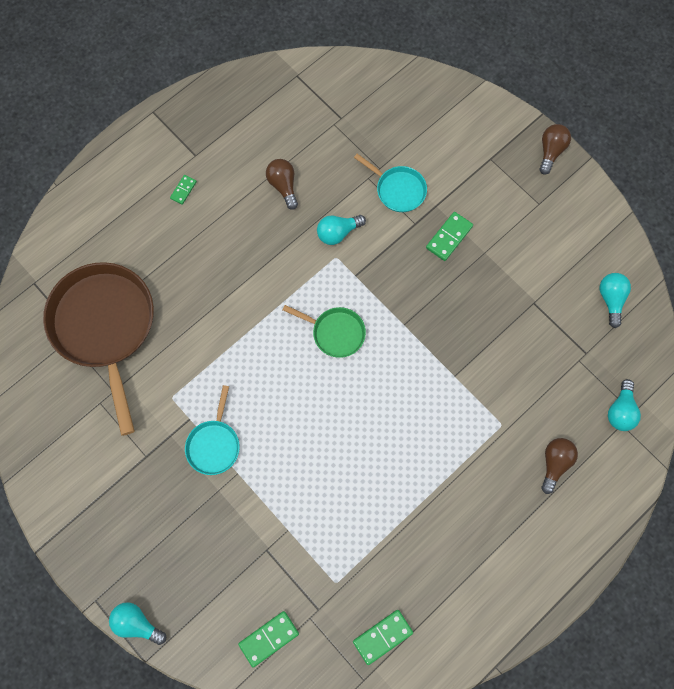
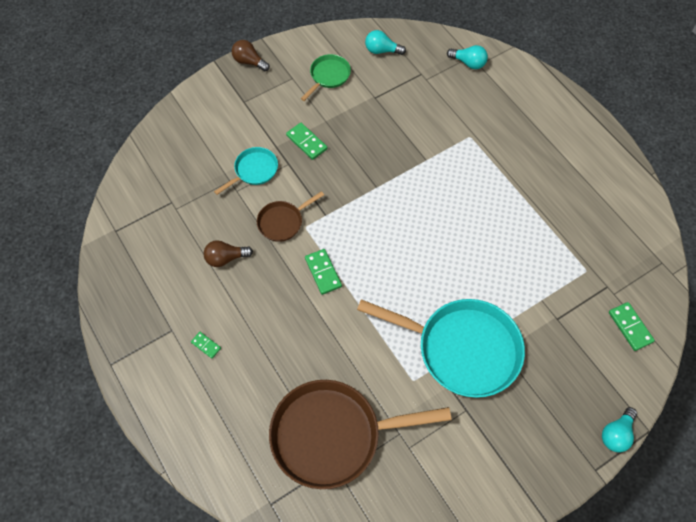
camera: 80 degrees left, 10 degrees down
(214, 444) = (461, 349): turquoise pan -> turquoise pan, size x2.08
(335, 332) = (374, 238): green pan -> green pan (328, 76)
(338, 233) = (283, 222): turquoise light bulb -> brown pan
(382, 637) = (629, 244): green domino -> green domino (323, 272)
(554, 463) = (503, 109): brown light bulb -> none

